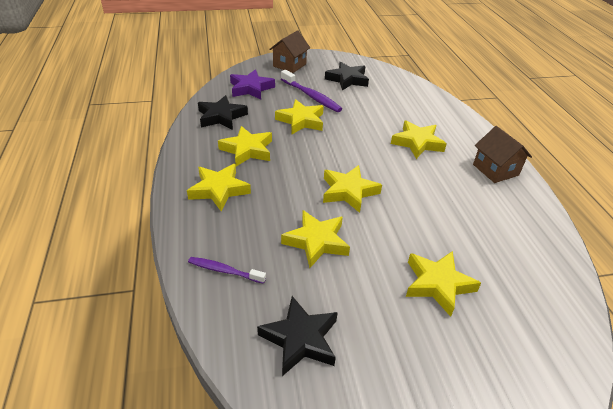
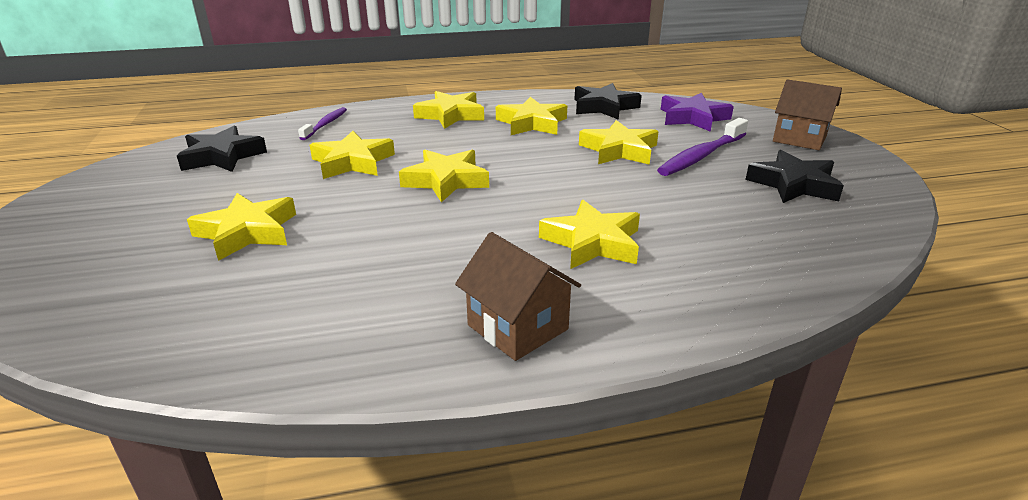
camera: 90 degrees right, 10 degrees down
(495, 170) = (518, 327): brown house -> brown house turned 75 degrees clockwise

